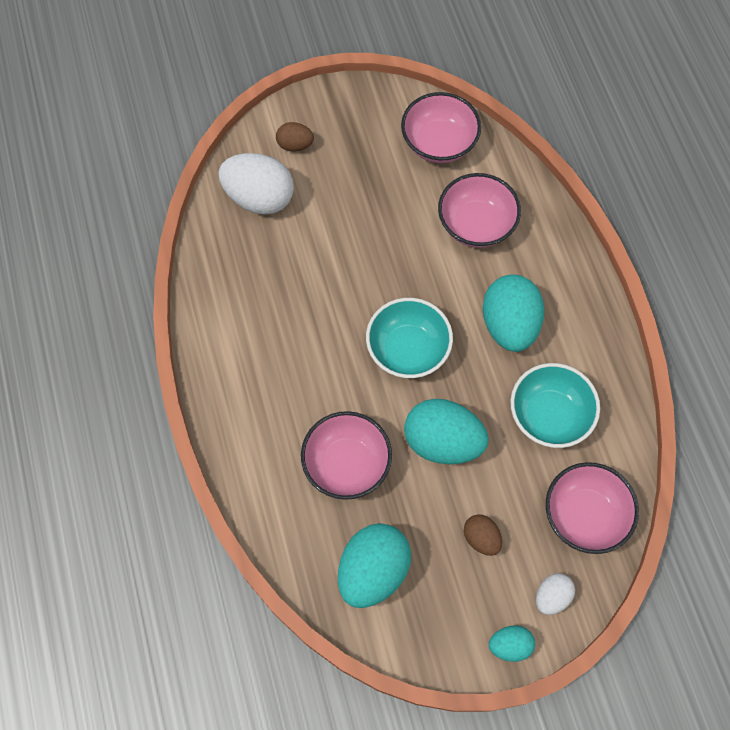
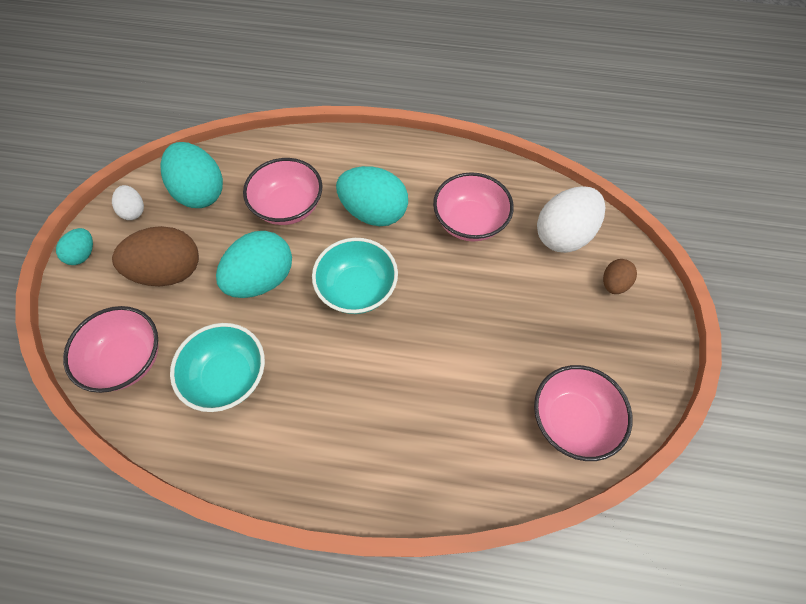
camera: 115 degrees right, 5 degrees down
(476, 224) = (456, 410): pink bowl -> pink bowl (469, 222)
(481, 538) = (169, 271): brown egg -> brown egg, size x1.94
(509, 325) = (333, 386): turquoise egg -> turquoise egg (374, 212)
(552, 596) = (90, 300): white egg -> white egg (134, 211)

